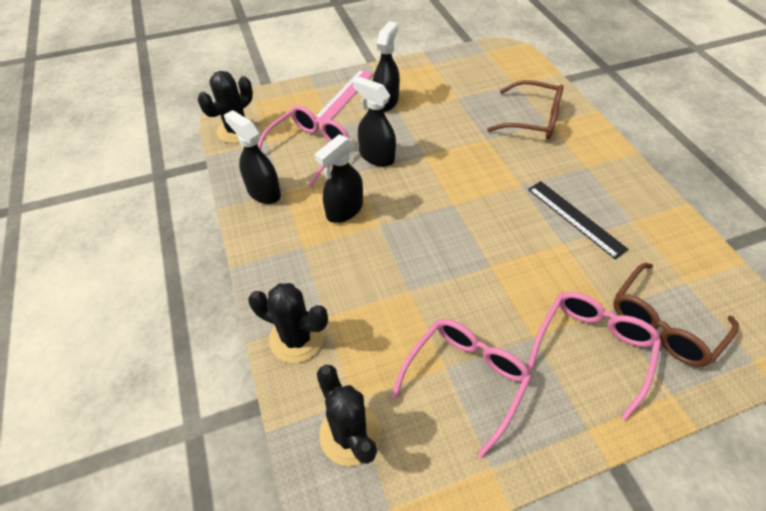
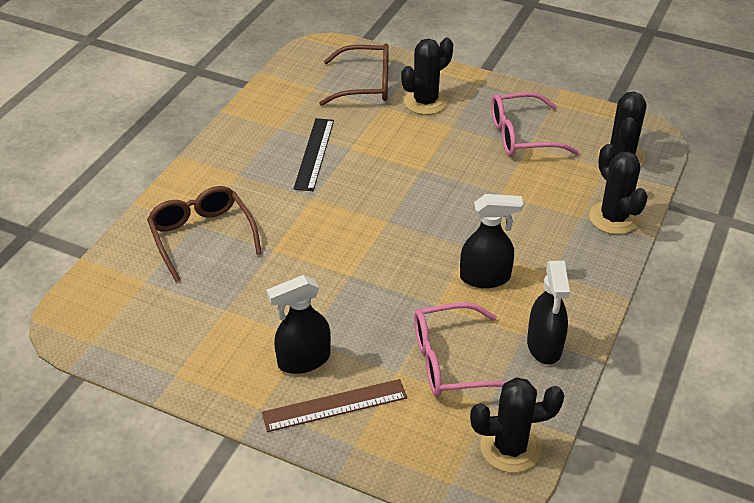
camera: 135 degrees left, 10 degrees down
(344, 95) = (335, 405): pink ruler -> brown ruler
(376, 156) = (396, 305): black spray bottle -> none
(591, 347) = (425, 102): pink glasses -> black cactus

